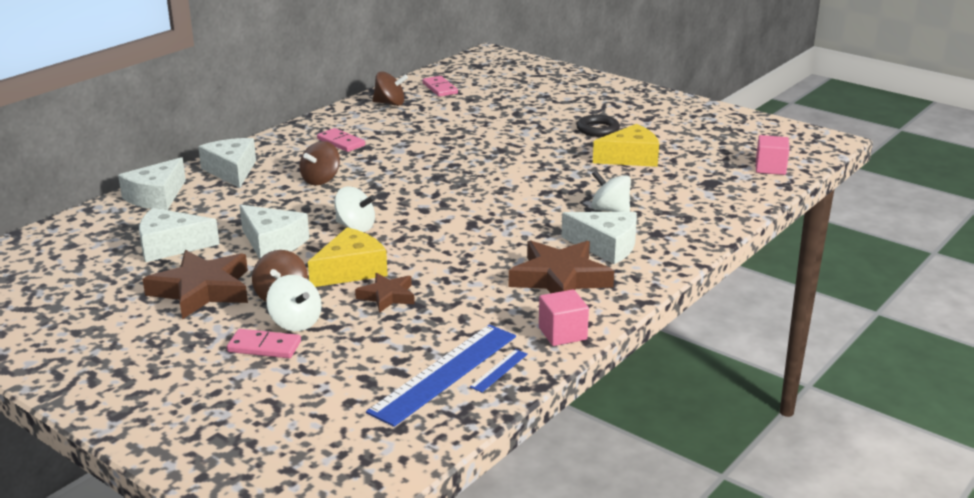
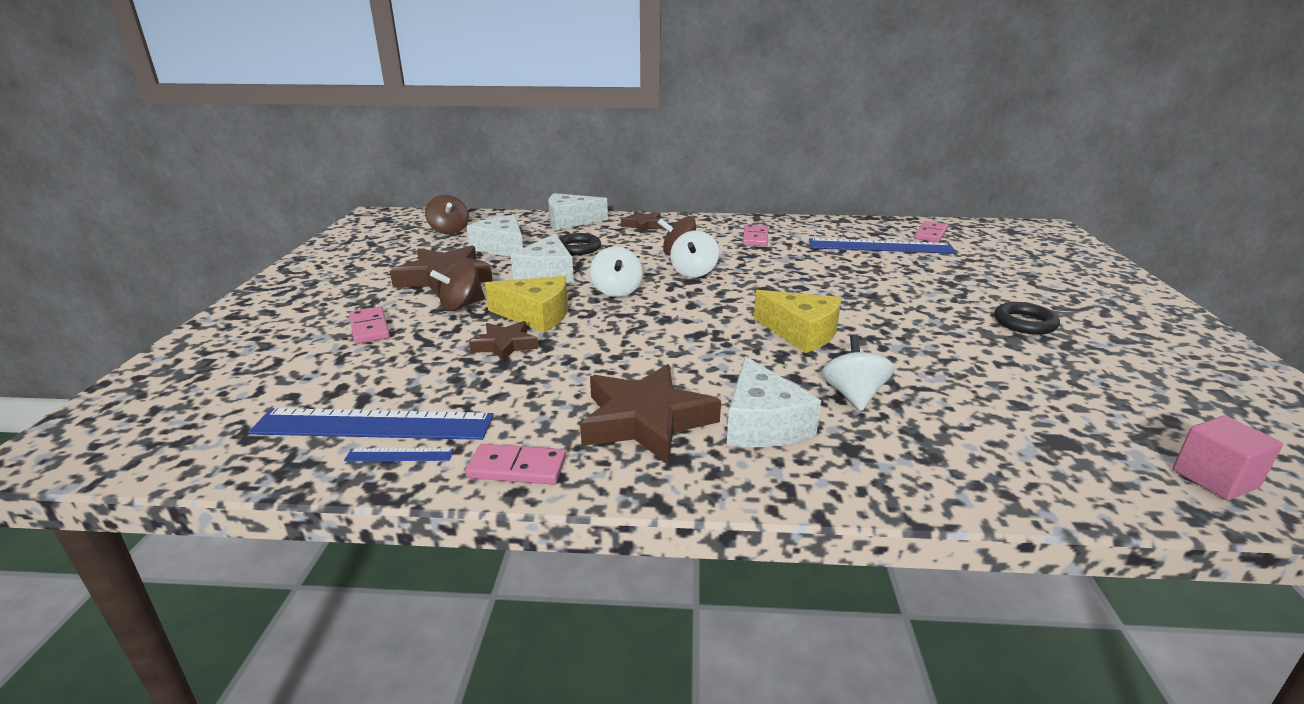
camera: 55 degrees right, 0 degrees up
(232, 171) = (644, 225): white cheese -> brown star
(235, 214) = (578, 248): none -> black ring
(295, 322) = (421, 325): white spinning top -> white spinning top (694, 272)
(390, 103) = (859, 229): brown spinning top -> brown spinning top (449, 231)
(432, 112) = (880, 246): none -> blue ruler
(562, 333) = (517, 468): pink cube -> pink domino
(630, 158) = (1003, 364): yellow cheese -> yellow cheese (801, 333)

